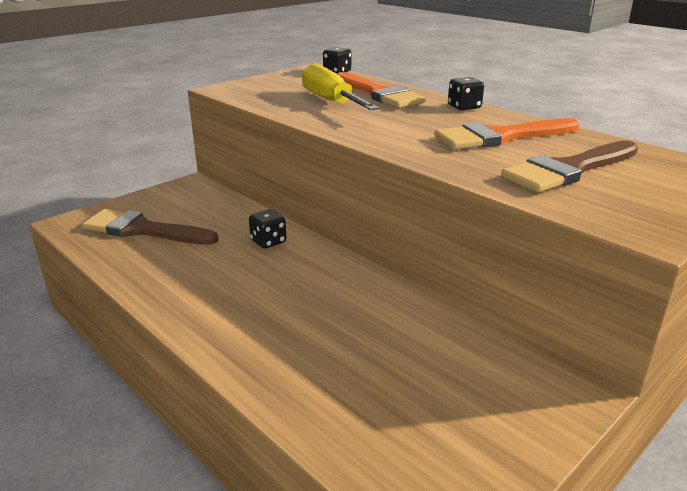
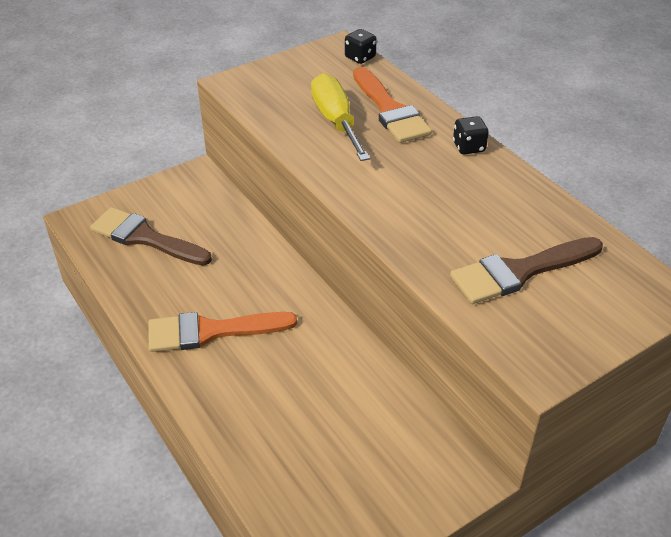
camera: 10 degrees right, 15 degrees up
(268, 242) = (257, 268): black dice -> none
(500, 137) = (481, 208): orange brush -> orange brush (211, 331)

